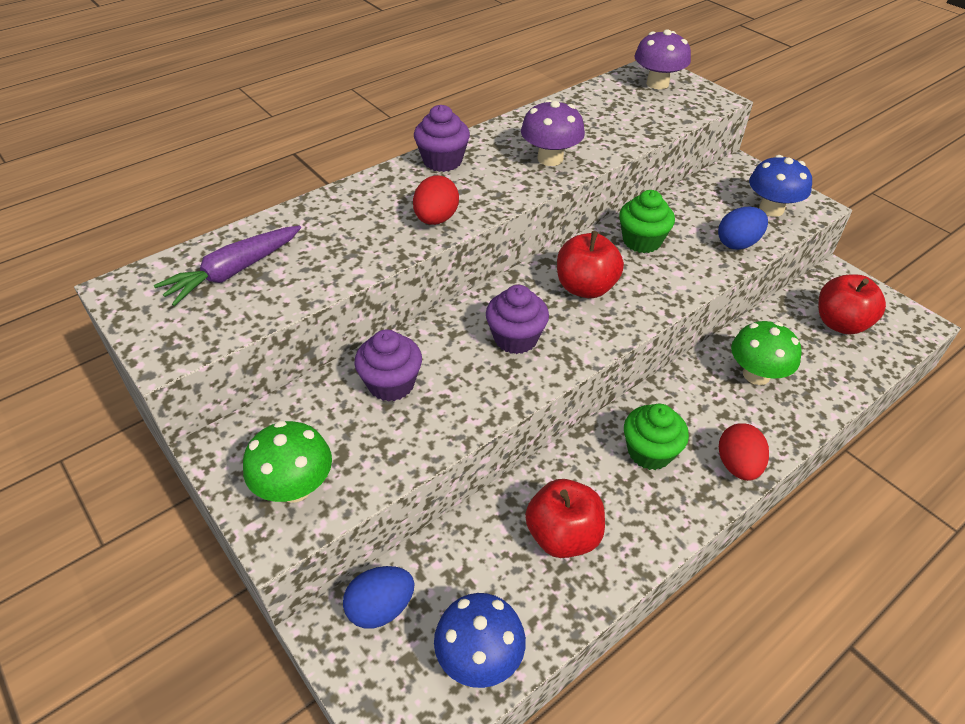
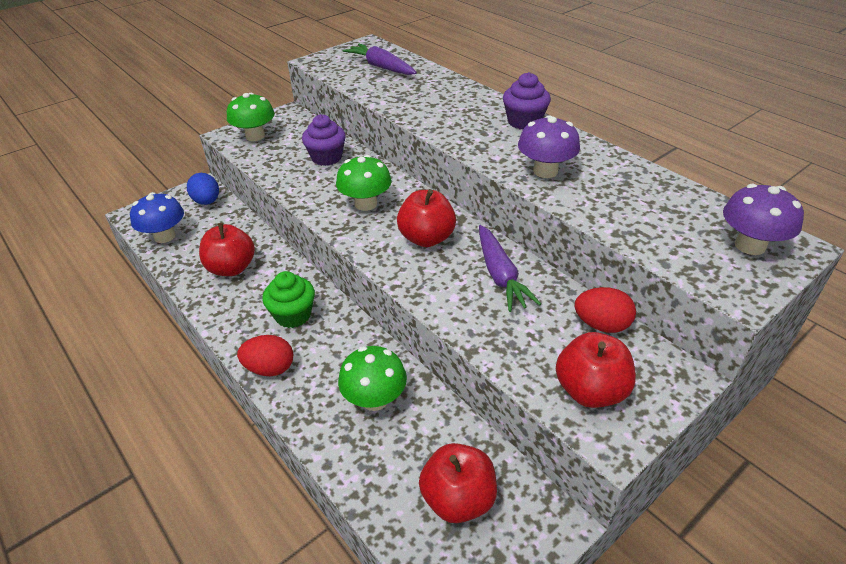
camera: 90 degrees right, 5 degrees down
(436, 219) = (442, 124): red egg -> red egg (601, 325)
(515, 338) = (366, 204): purple cupcake -> green mushroom
(642, 241) = (500, 275): green cupcake -> purple carrot
(738, 243) = (510, 348): blue egg -> none
(771, 209) = (590, 391): blue mushroom -> red apple

